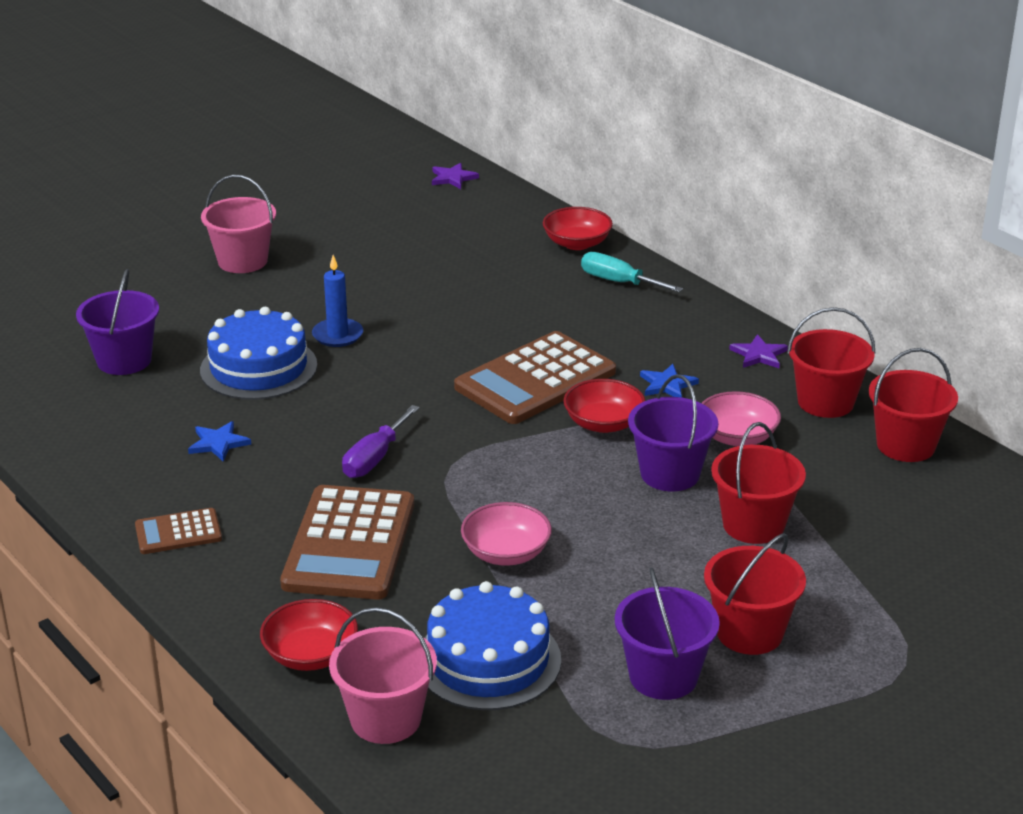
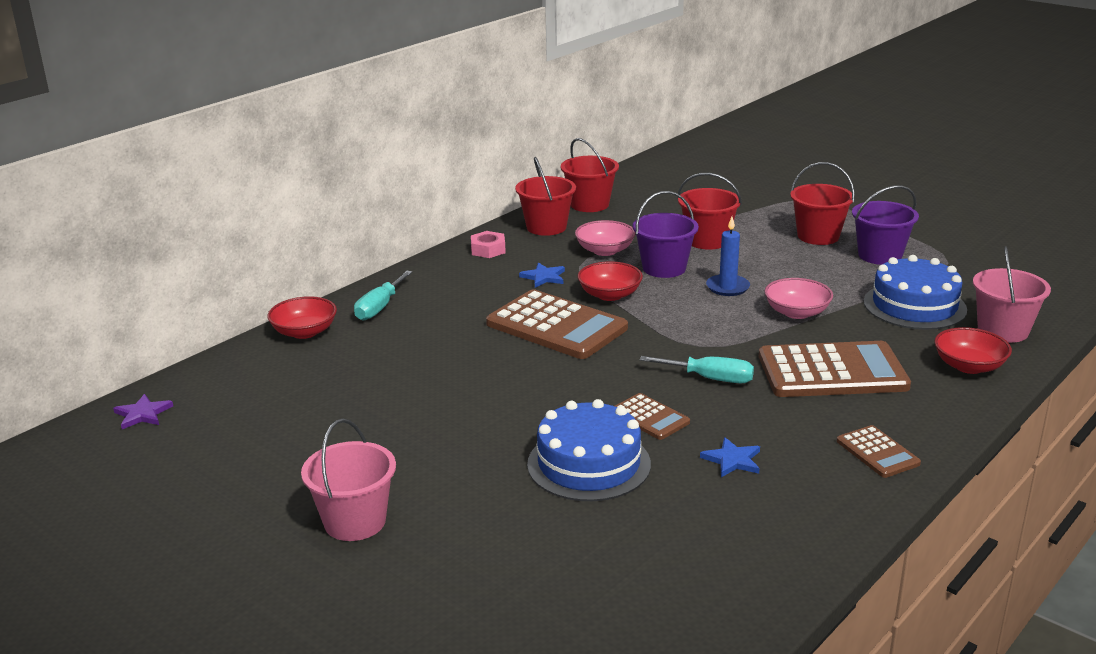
camera: 100 degrees left, 5 degrees down
(124, 360) = (607, 557): purple bucket -> none
(318, 410) = (649, 417): none -> brown calculator
(337, 335) = (510, 430): blue candle -> blue candle (727, 287)
(374, 458) = (710, 379): purple screwdriver -> turquoise screwdriver
(759, 355) = (488, 250): purple star -> pink nut

